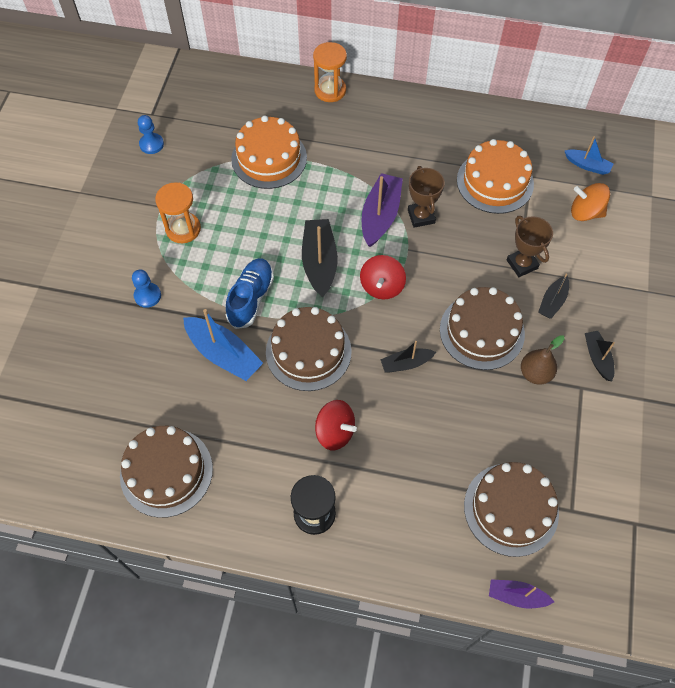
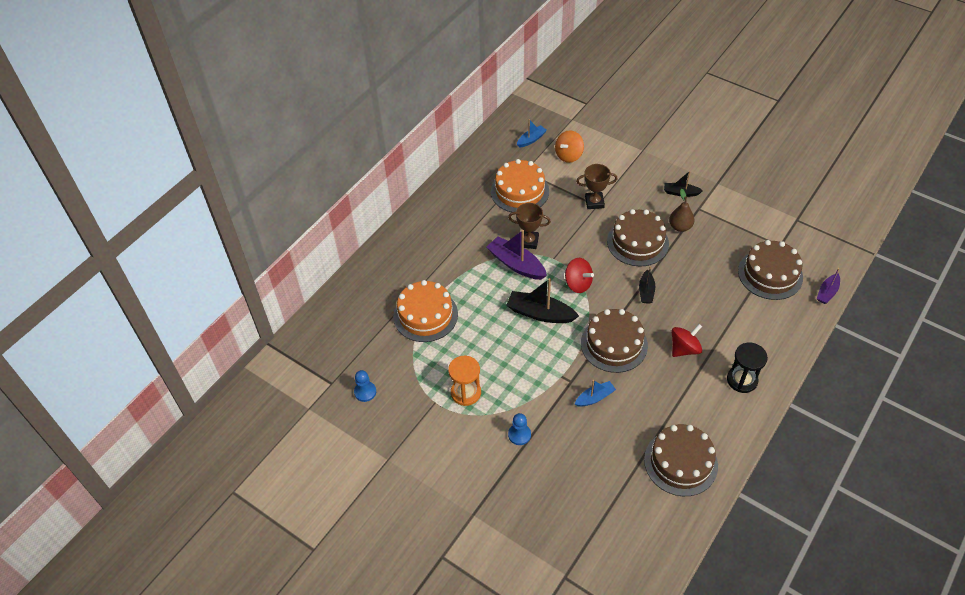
camera: 65 degrees left, 10 degrees down
(223, 354) = (595, 397): blue boat -> blue boat, size x0.58
(251, 298) = (553, 366): blue shoe -> none
(330, 90) = (380, 255): orange hourglass -> none
(552, 301) = (630, 198): black boat -> none

